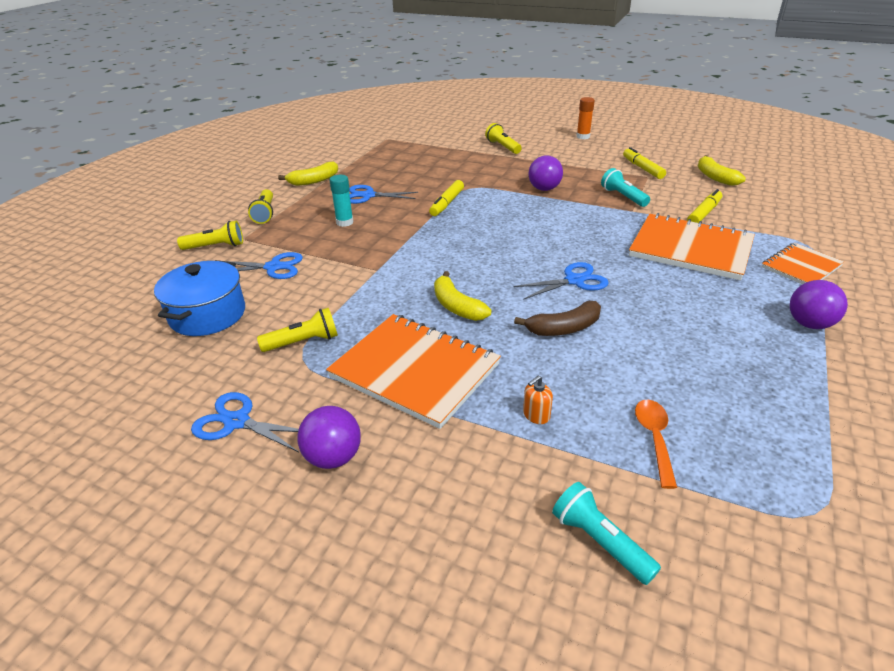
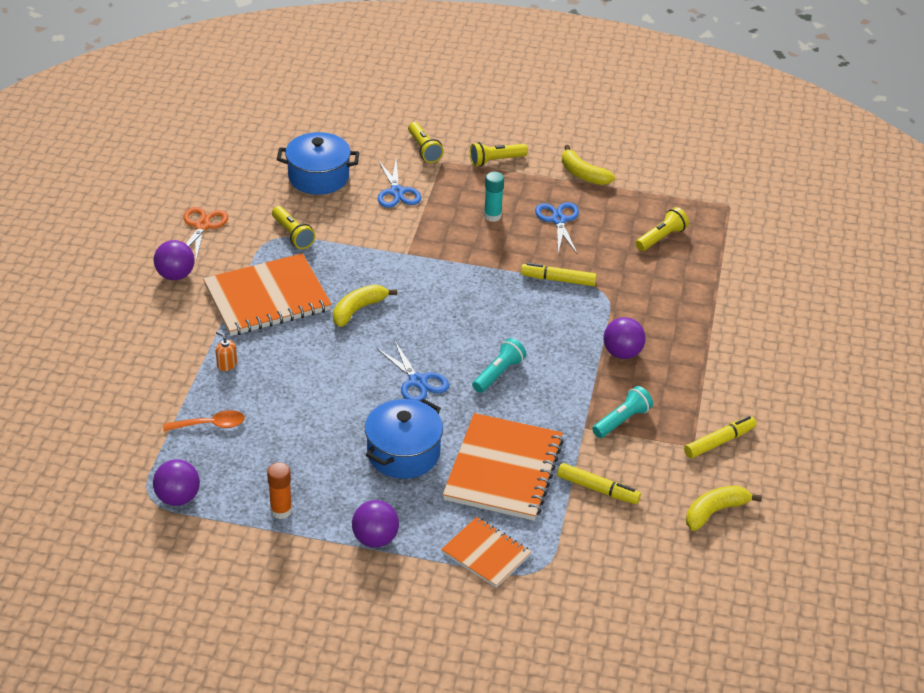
camera: 75 degrees right, 5 degrees up
(237, 422) = (202, 226): blue scissors -> orange scissors
(415, 371) = (267, 298): orange notebook -> orange notebook turned 45 degrees clockwise
(502, 147) = (743, 309): yellow flashlight -> yellow flashlight (661, 238)
(564, 328) = (337, 376): brown banana -> none
(583, 137) = (816, 385): orange glue stick -> orange glue stick (281, 510)
(599, 542) = (120, 396): turquoise flashlight -> turquoise flashlight (498, 373)
(679, 297) = (403, 453): none -> blue pot
(804, 480) = (178, 498): none -> purple ball

